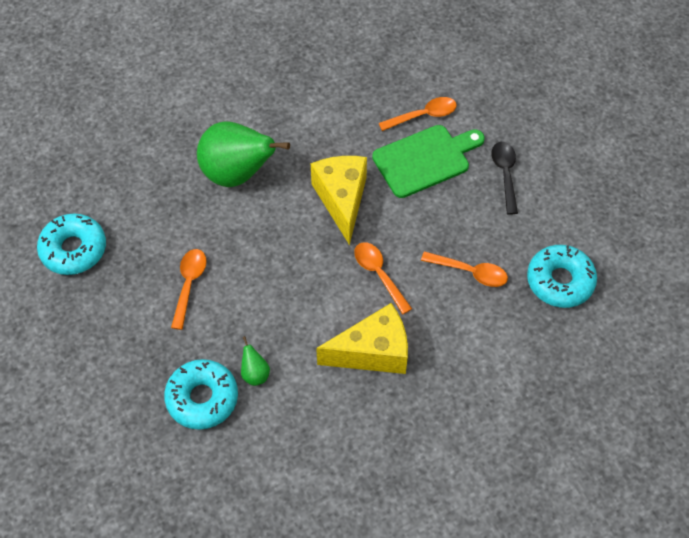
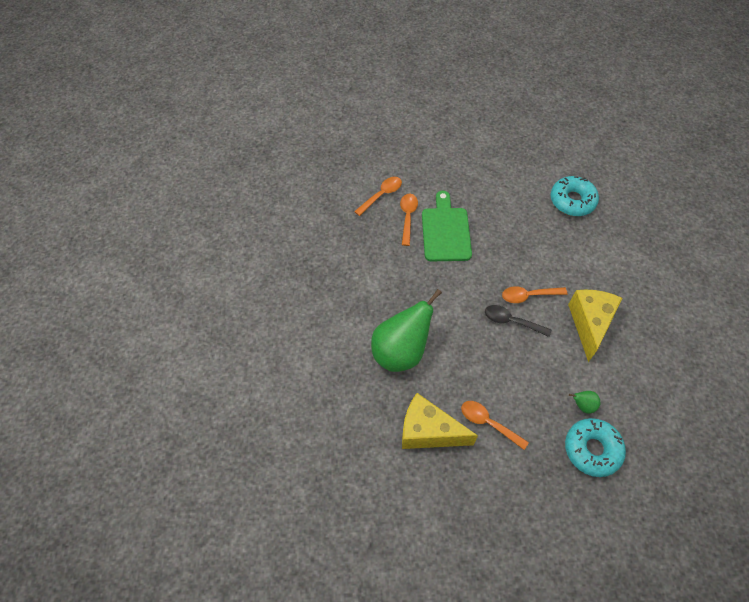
camera: 65 degrees left, 0 degrees up
(74, 249) = (418, 501): turquoise donut -> none
(342, 200) = (456, 293): yellow cheese -> yellow cheese (428, 432)
(470, 272) = (547, 244): orange spoon -> orange spoon (381, 195)
(505, 174) = (478, 193): black spoon -> black spoon (511, 321)

